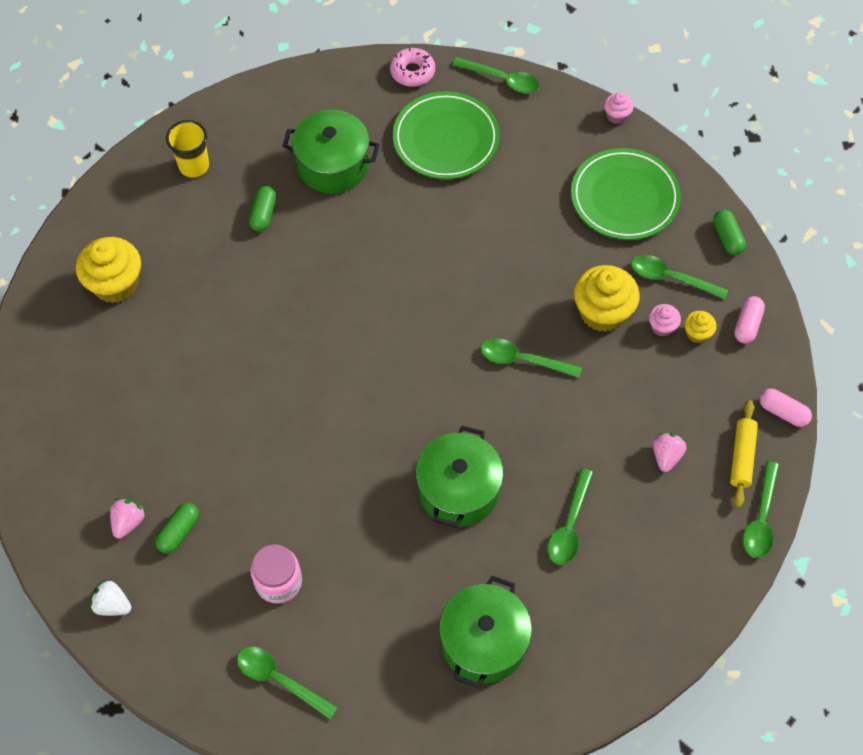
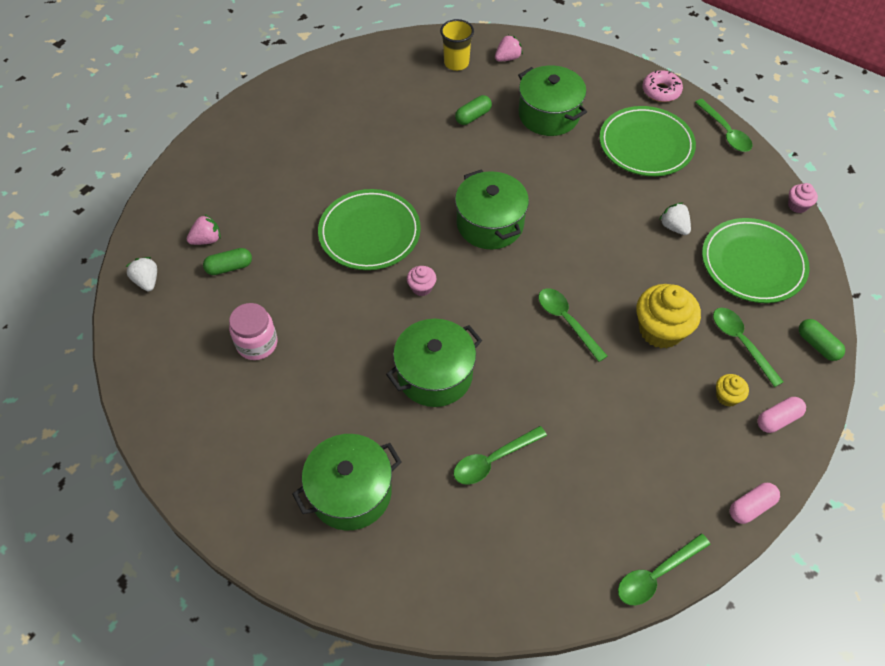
camera: 40 degrees right, 5 degrees down
(115, 284) = (340, 100): yellow cupcake -> none
(278, 402) = (369, 233): none -> green plate
(279, 679) = (194, 406): green spoon -> none
(378, 315) = (490, 224): none -> green pot
(535, 206) = (674, 227): none -> white strawberry
(662, 327) = (701, 372): pink cupcake -> pink cupcake (421, 287)
(666, 456) = (617, 467): pink strawberry -> pink strawberry (507, 58)
(727, 238) = (817, 345): green capsule -> green capsule turned 60 degrees counterclockwise
(742, 457) = (682, 515): yellow rolling pin -> none
(783, 412) = (751, 507): pink capsule -> pink capsule turned 75 degrees clockwise

